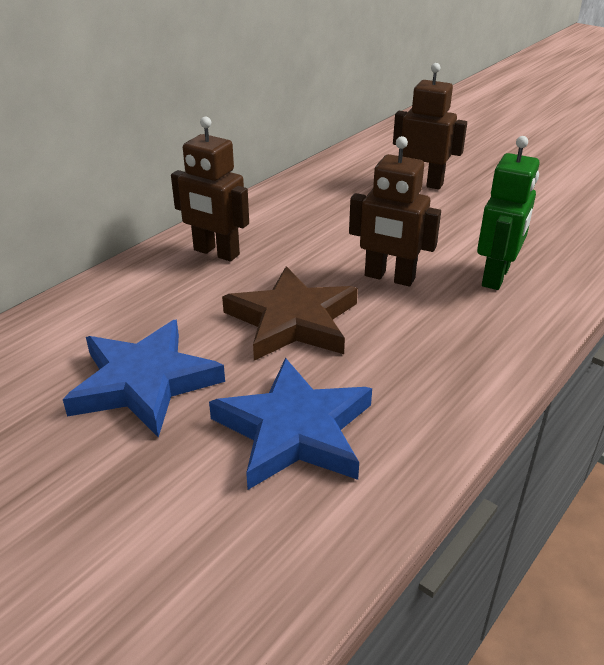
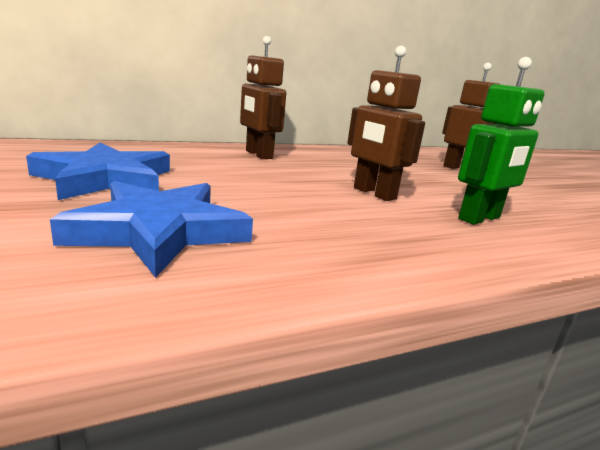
camera: 25 degrees right, 15 degrees down
(292, 321) = (261, 188): brown star -> none

